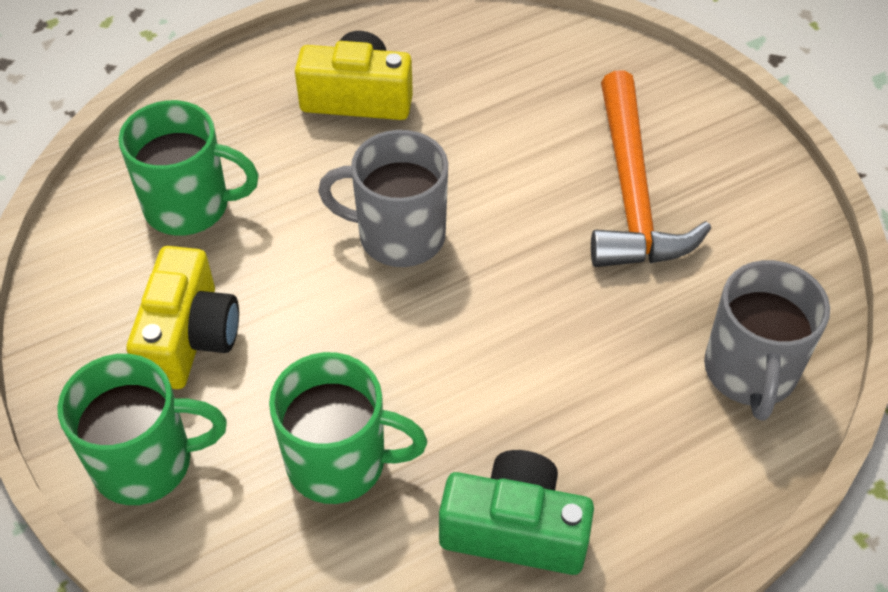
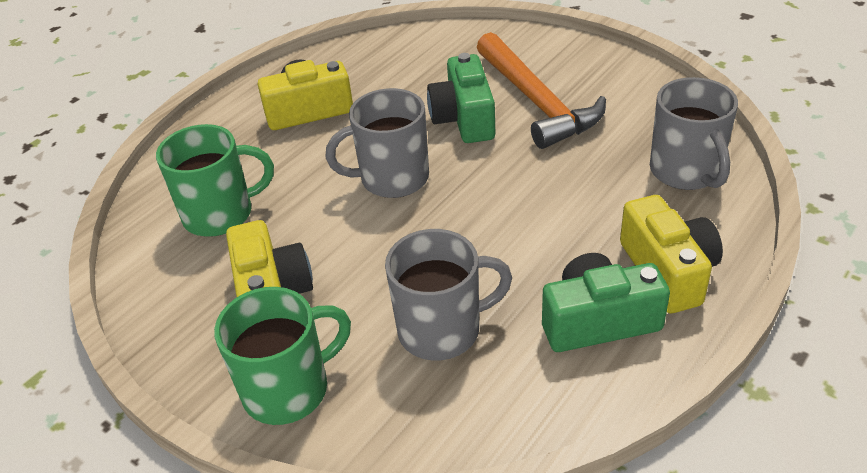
camera: 20 degrees left, 10 degrees down
(339, 462) = (441, 330): green mug -> grey mug
(530, 182) = (464, 118): none -> green camera
(637, 501) = (668, 271): none -> yellow camera

